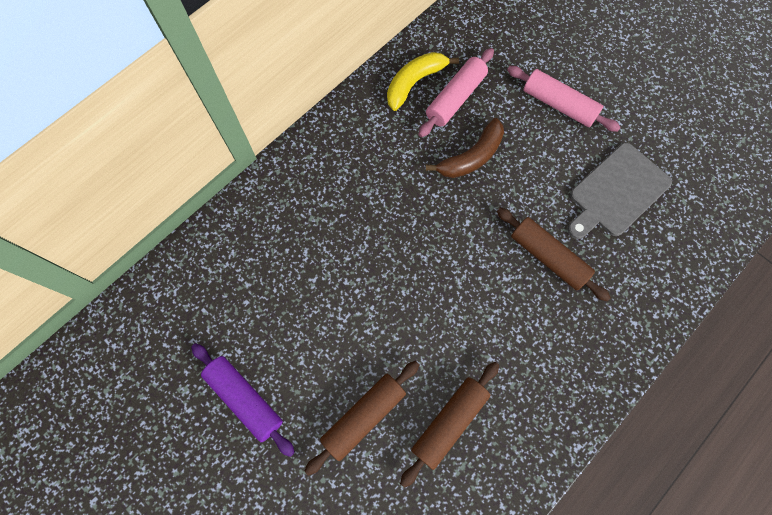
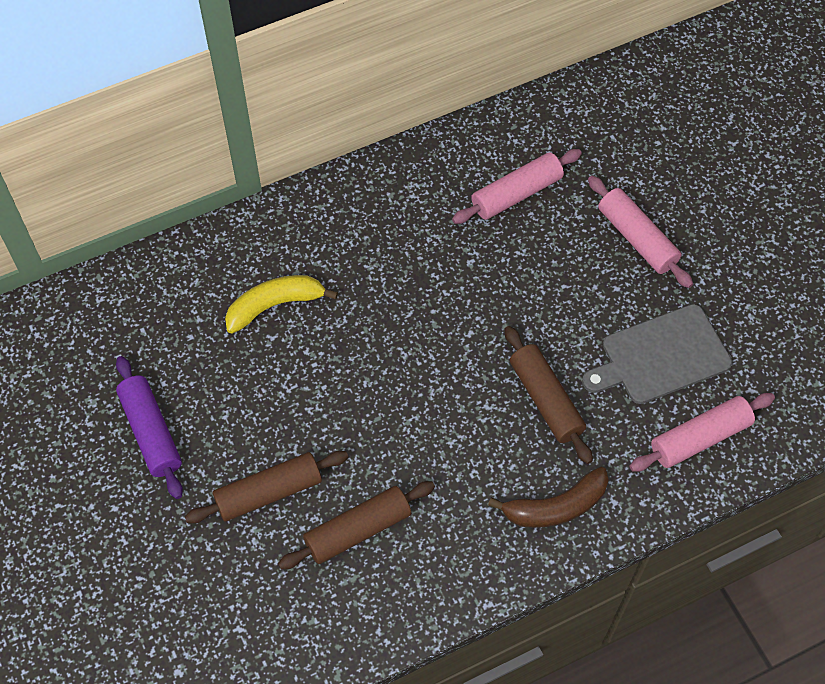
camera: 20 degrees right, 10 degrees down
(414, 83) = (476, 162): yellow banana -> yellow banana (275, 305)
(471, 157) = (506, 264): brown banana -> brown banana (555, 507)
(673, 248) = (700, 438): none -> pink rolling pin

